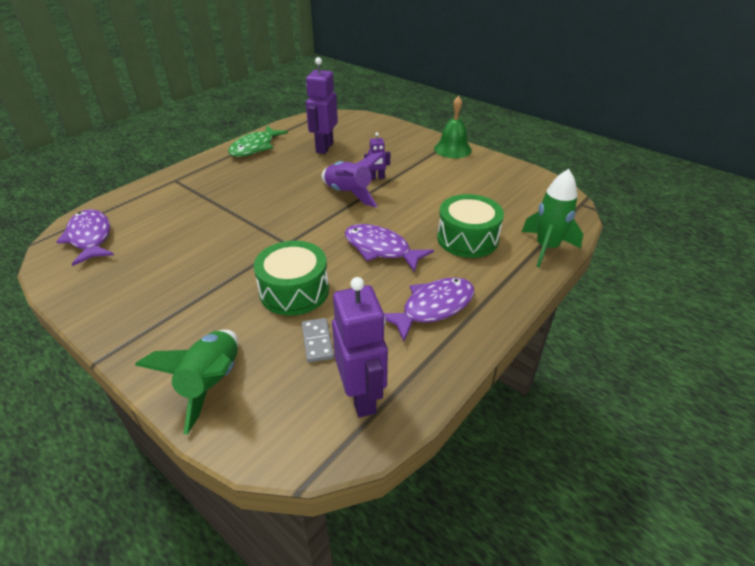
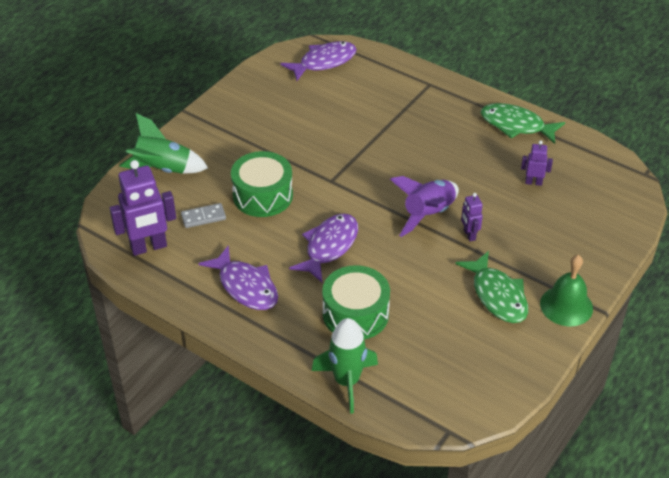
camera: 85 degrees right, 5 degrees up
(324, 147) = (533, 182): purple robot -> purple robot, size x0.51
(443, 172) = (497, 295): none -> green fish

